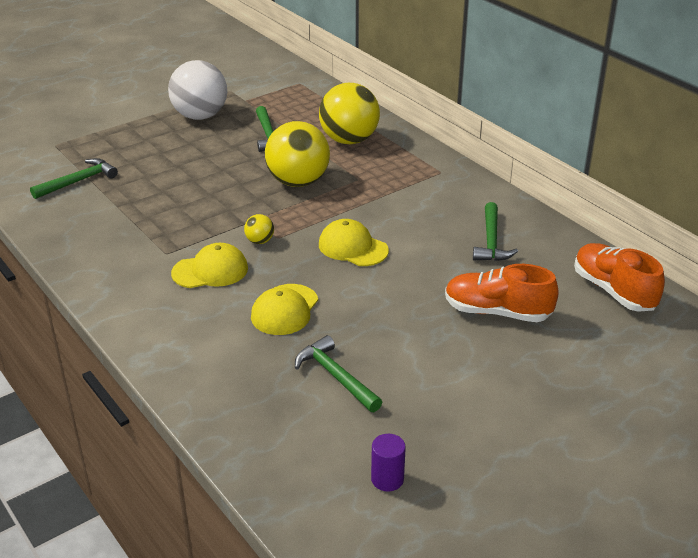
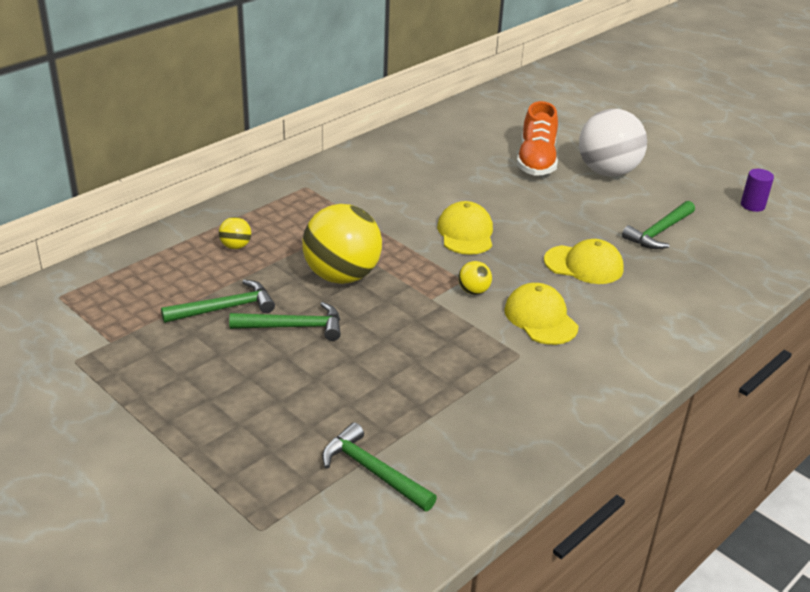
camera: 100 degrees left, 0 degrees up
(200, 116) = (162, 379): white ball -> white ball (607, 172)
(349, 140) = (235, 246): yellow ball -> yellow ball, size x0.42
(353, 247) = (465, 233): yellow cap -> yellow cap turned 150 degrees clockwise
(491, 241) = (431, 162): green hammer -> green hammer (294, 327)
(613, 291) = (485, 114): orange shoe -> none

